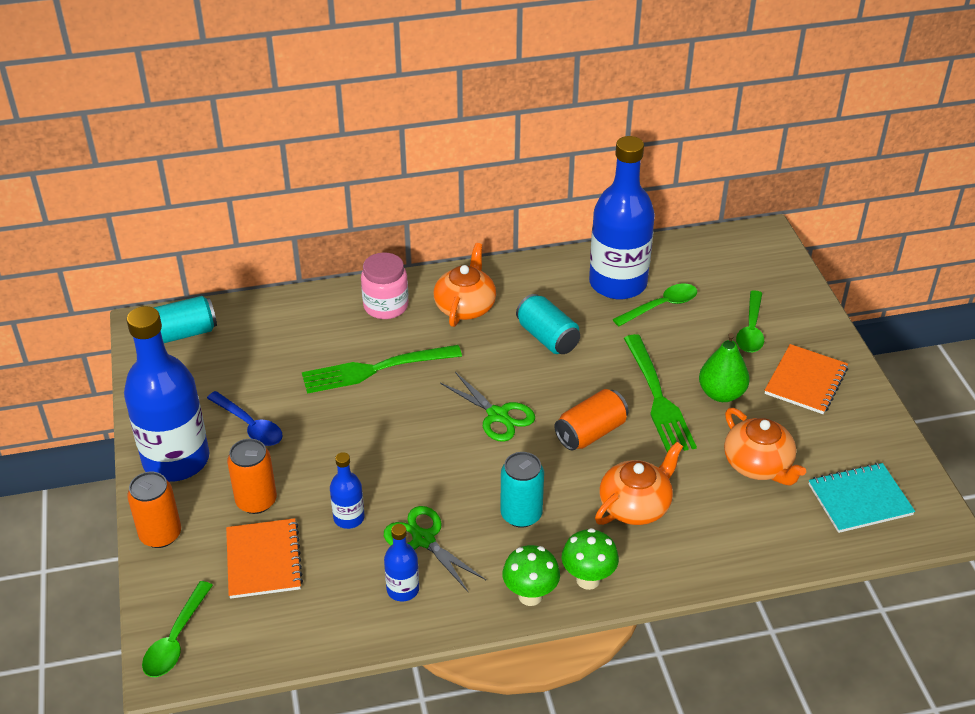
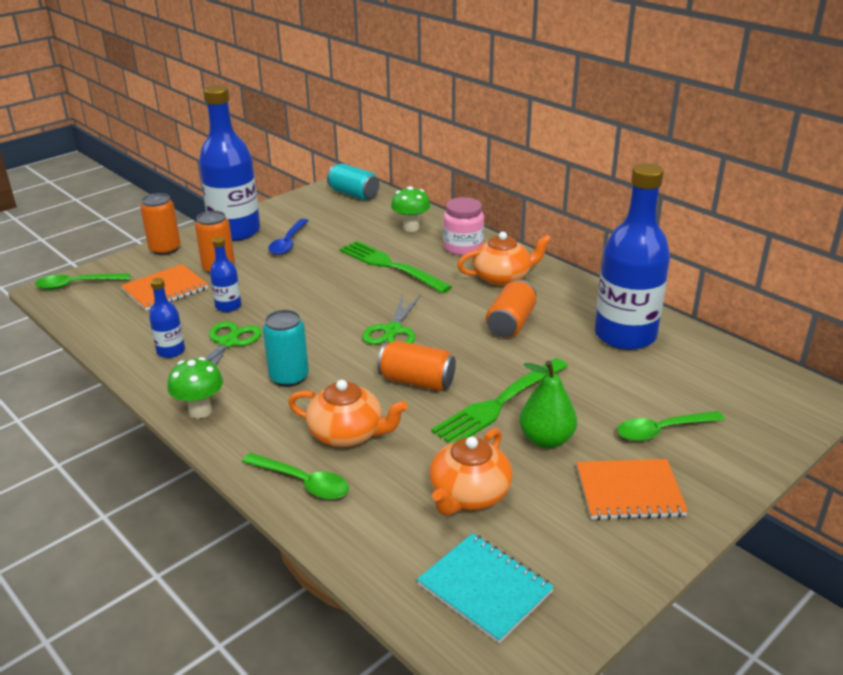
camera: 60 degrees right, 10 degrees down
(547, 337) = (511, 323): turquoise can -> orange can
(588, 579) = (238, 435): green mushroom -> green mushroom (411, 228)
(661, 306) = (625, 367): green spoon -> green spoon (303, 482)

